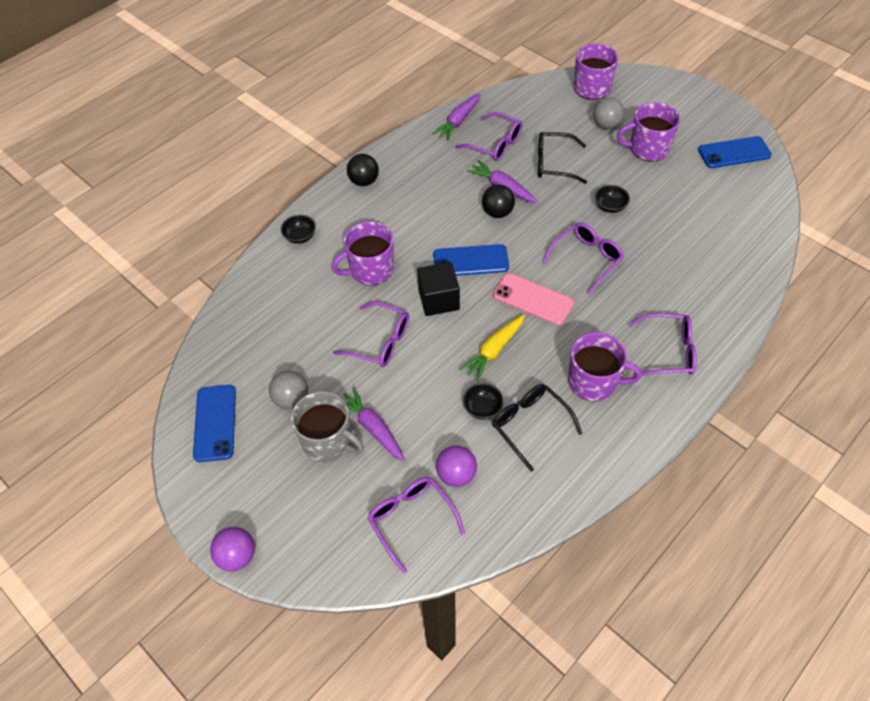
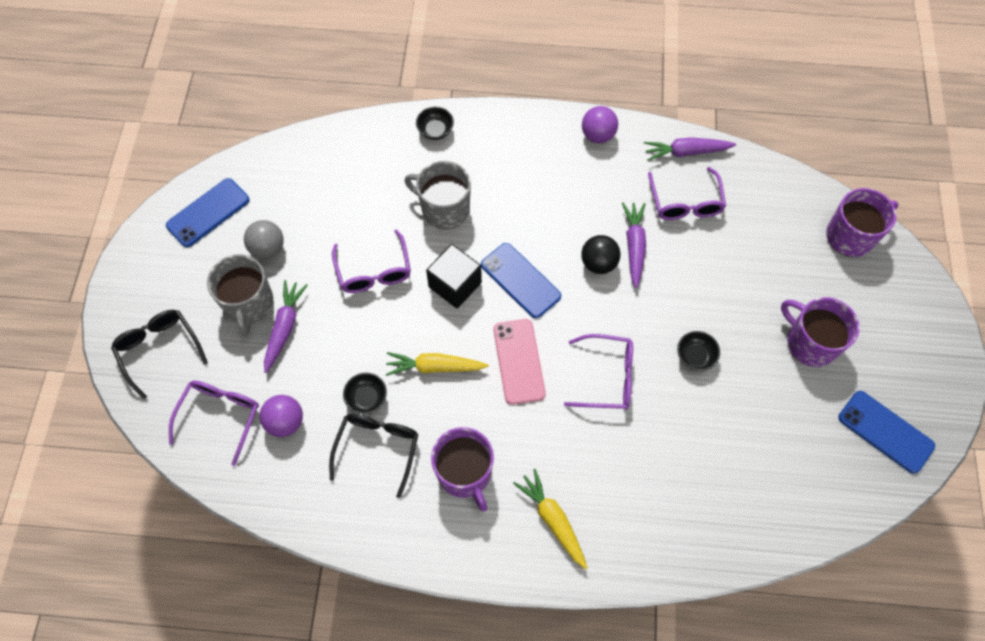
camera: 50 degrees right, 10 degrees up
(237, 556) = (108, 316): purple ball -> purple ball (597, 135)
(364, 181) = (540, 131): black ball -> none
(370, 270) = (444, 209): purple mug -> grey mug
(553, 163) = (706, 270): black glasses -> black glasses (159, 350)
(606, 125) = (807, 283): grey ball -> none
(668, 351) = (552, 520): purple glasses -> yellow carrot

